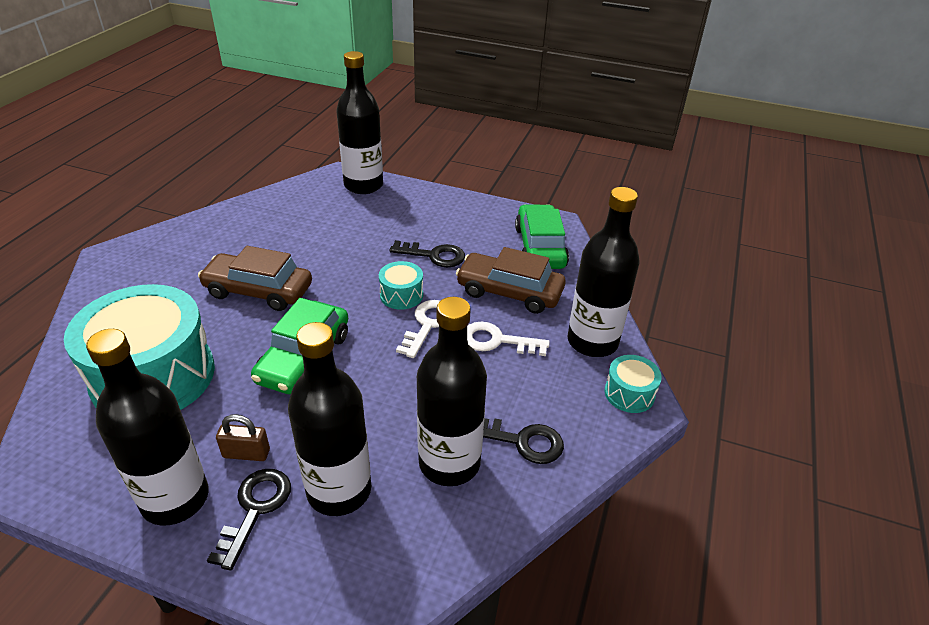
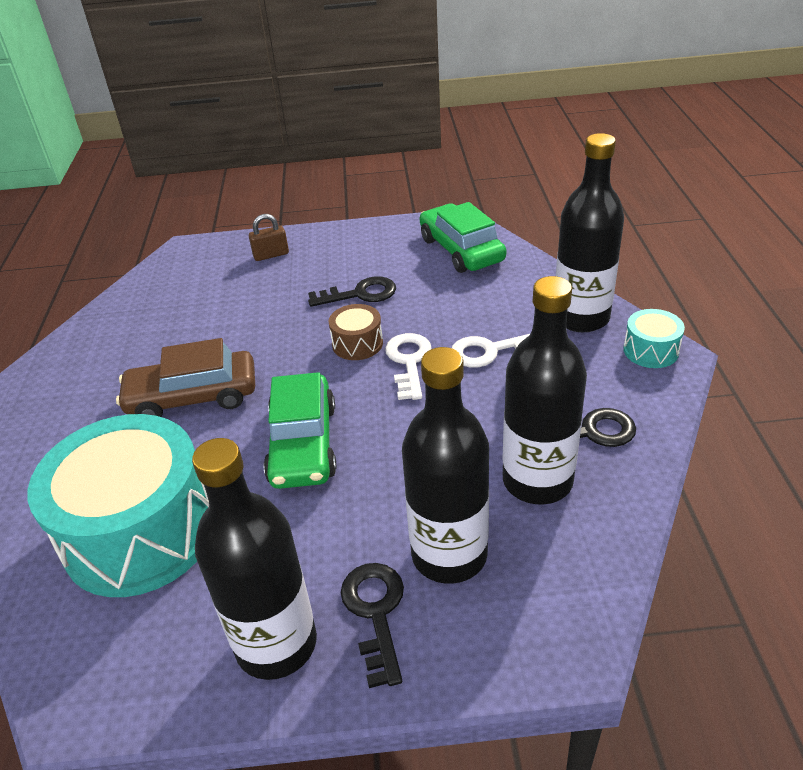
camera: 20 degrees left, 0 degrees up
(246, 453) = (319, 563): brown padlock -> brown padlock (271, 255)
(363, 185) = (225, 251): black bottle -> none
(401, 295) = (357, 344): turquoise drum -> brown drum
(509, 292) = (465, 301): brown car -> none

